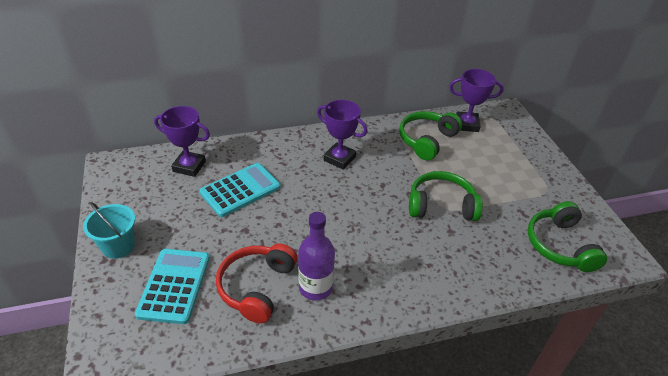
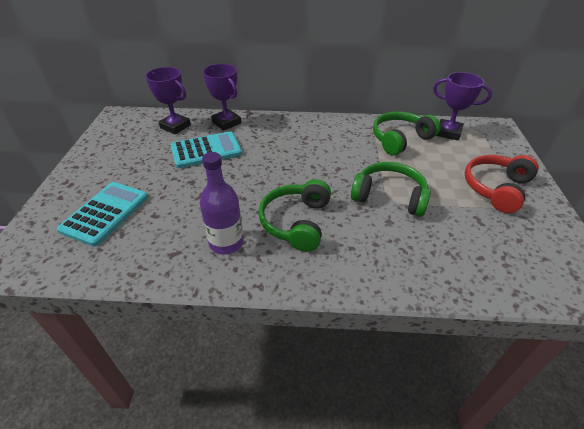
camera: 20 degrees right, 0 degrees up
(118, 246) = (83, 174): turquoise bucket -> none
(256, 287) = (173, 230): red headphones -> red headphones (496, 188)
(339, 158) = (307, 141): purple trophy -> purple trophy (226, 123)
(559, 245) = (512, 261): green headphones -> green headphones (296, 222)

